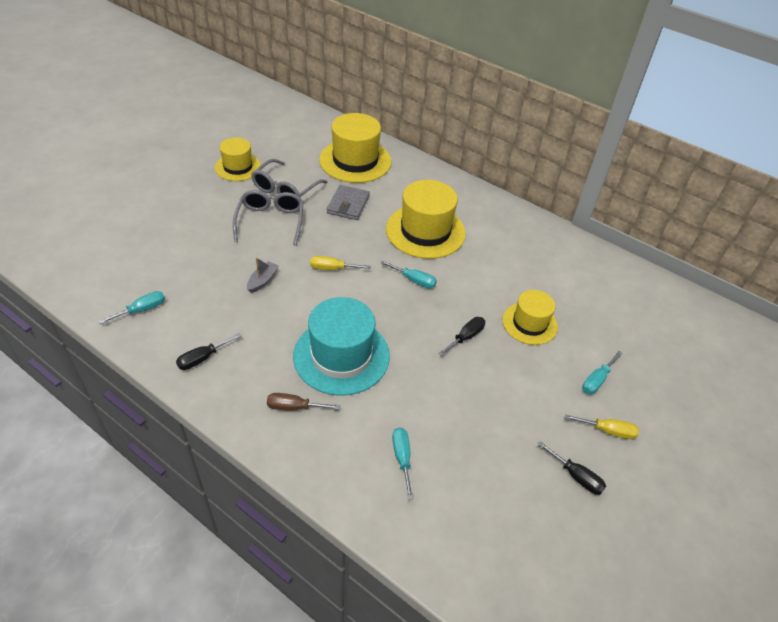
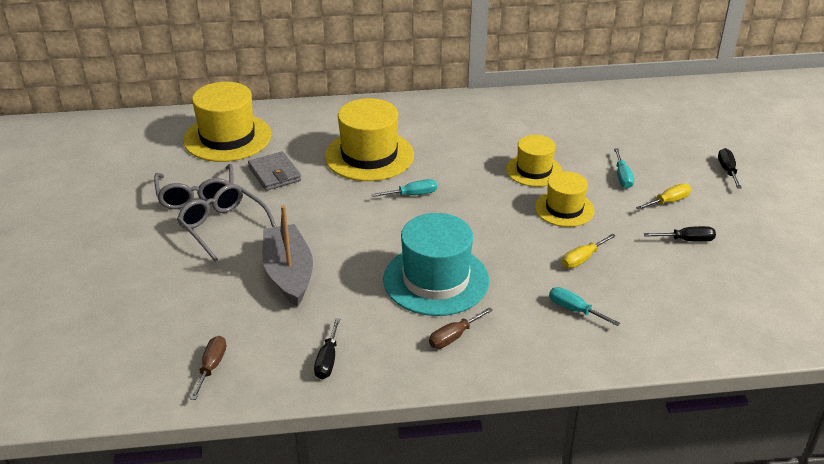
camera: 40 degrees left, 10 degrees down
(142, 310) = (211, 367): turquoise screwdriver -> brown screwdriver
(238, 167) = (118, 204): yellow hat -> yellow hat (564, 209)
(262, 281) = (288, 273): grey boat -> grey boat, size x2.17
(332, 268) = (335, 227): yellow screwdriver -> yellow screwdriver (582, 259)
(466, 337) = (505, 207): black screwdriver -> black screwdriver (727, 170)

